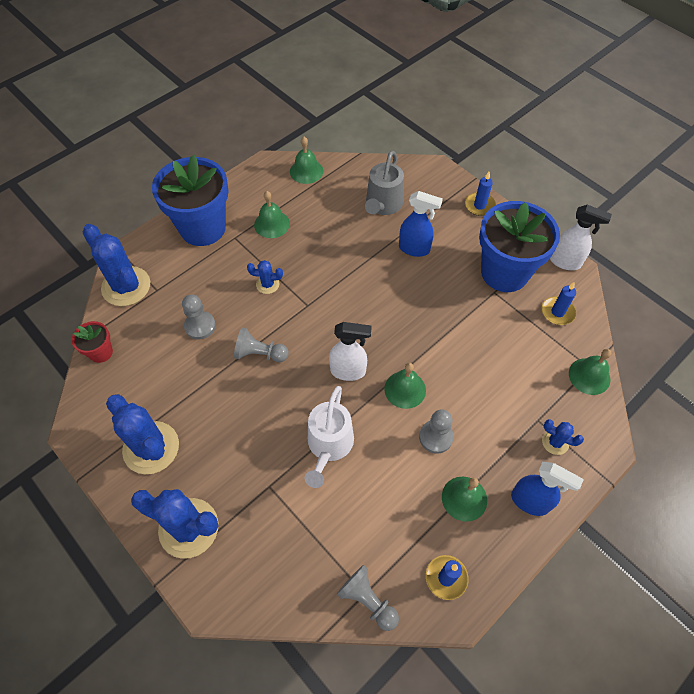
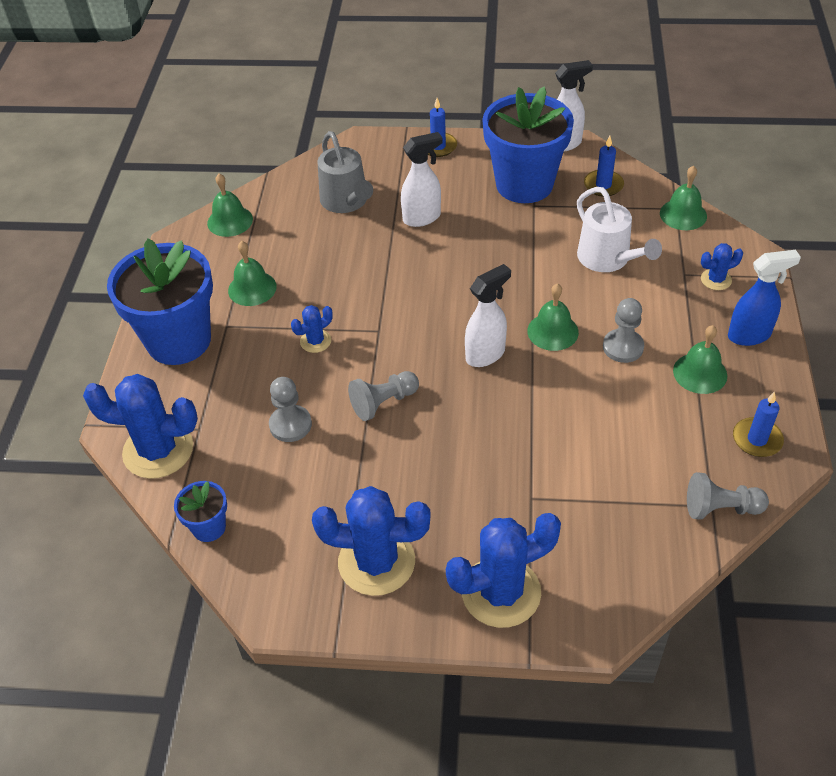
camera: 40 degrees left, 10 degrees down
(101, 352) = (209, 527): red flower pot -> blue flower pot
(329, 445) = (542, 424): white watering can -> white watering can (608, 259)
(414, 249) = (422, 218): blue spray bottle -> white spray bottle

